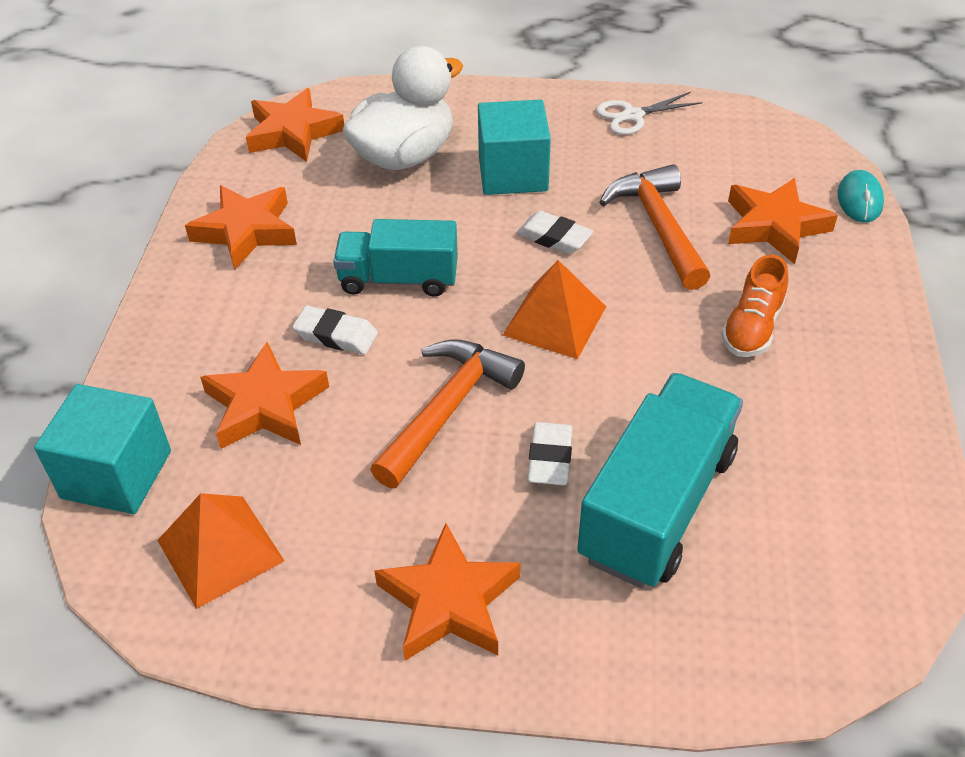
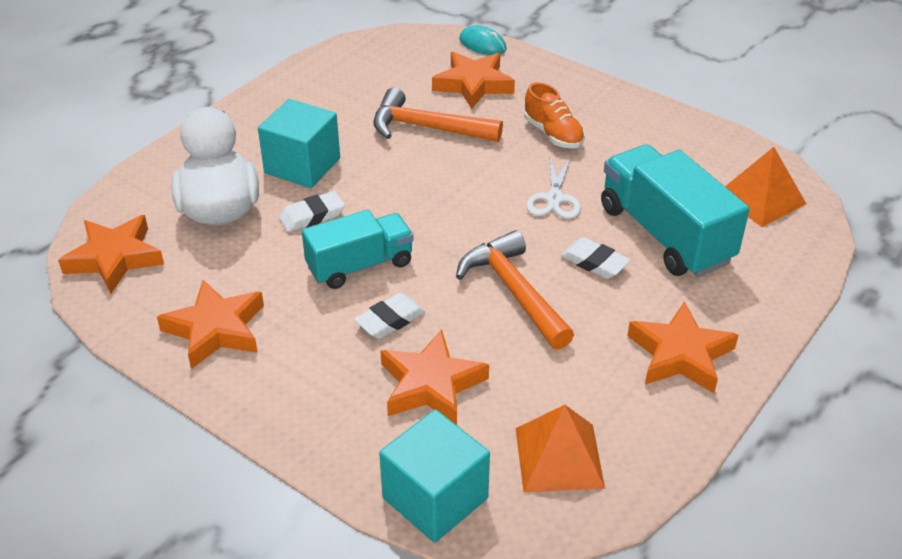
camera: 60 degrees left, 5 degrees down
(398, 279) = (360, 265): turquoise truck -> turquoise truck turned 150 degrees counterclockwise
(554, 237) = (391, 175): white eraser -> white eraser (312, 216)
(555, 320) = (473, 209): orange pyramid -> orange pyramid (761, 198)
(632, 116) = (302, 88): white scissors -> white scissors (555, 199)

